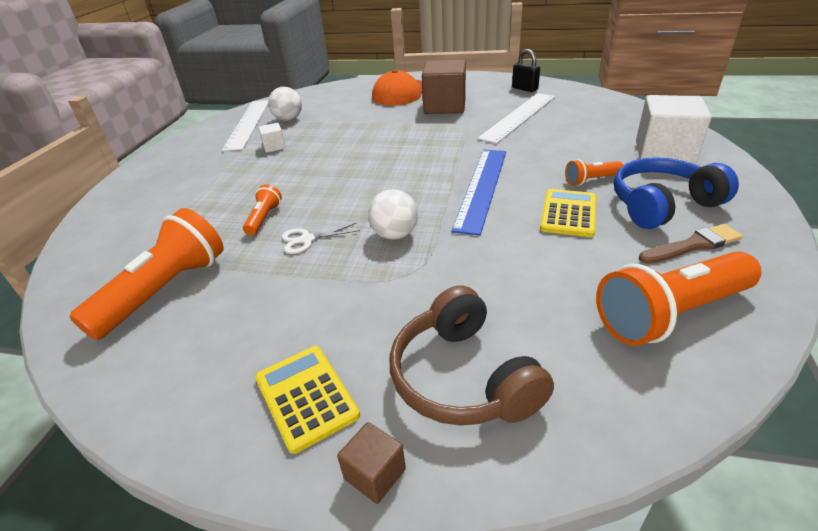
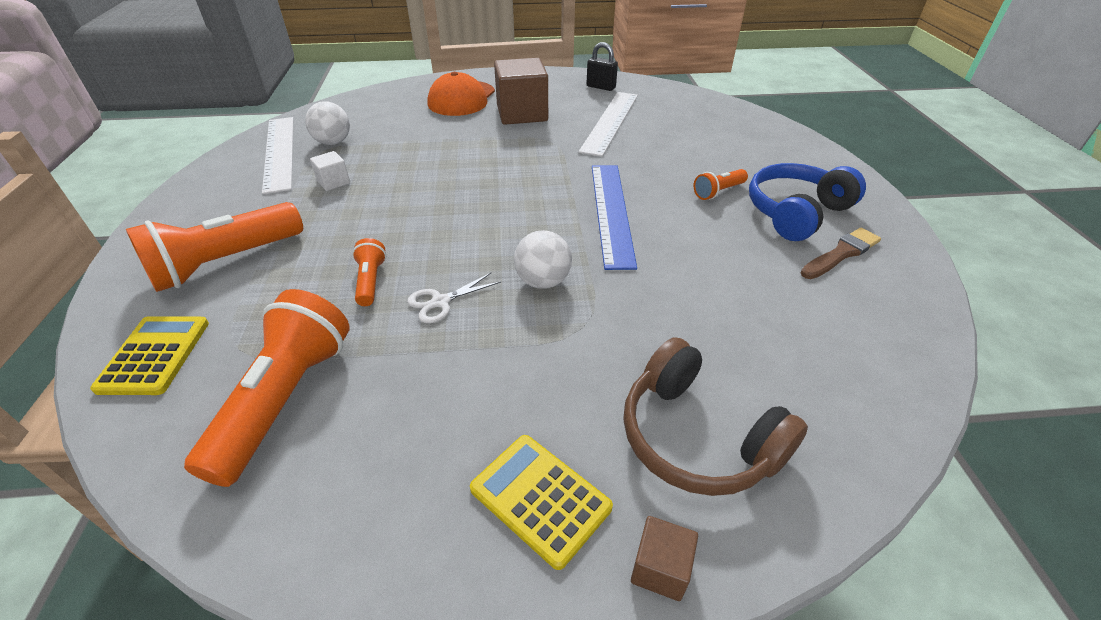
camera: 20 degrees left, 5 degrees up
(568, 213) = (714, 233): yellow calculator -> yellow calculator (154, 355)
(664, 153) = (772, 155): white cube -> none
(670, 314) = (854, 329): orange flashlight -> orange flashlight (226, 262)

